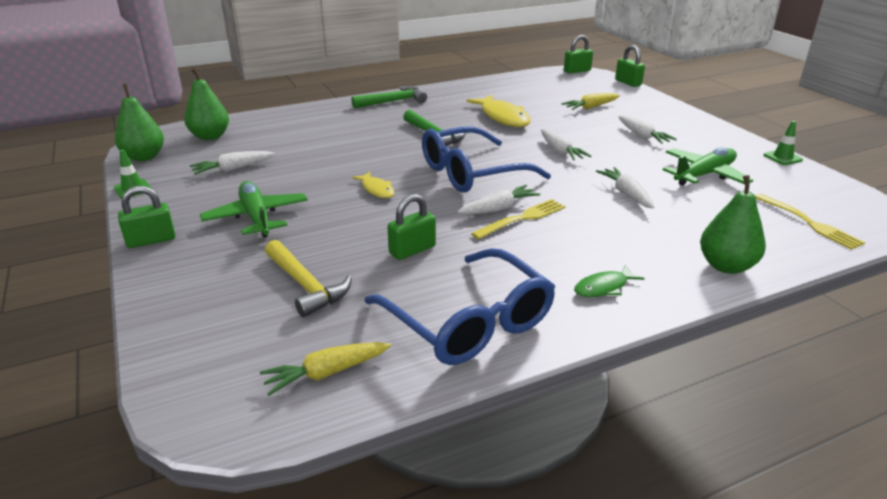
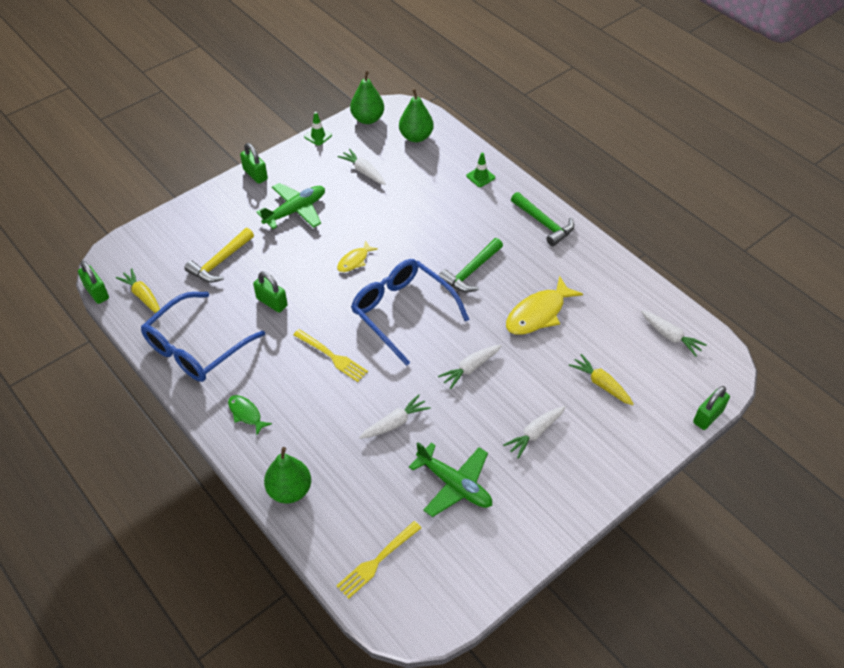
camera: 75 degrees right, 20 degrees up
(498, 208) = (344, 339): white carrot -> white carrot (670, 336)
(577, 71) = (727, 362): green padlock -> green padlock (96, 292)
(782, 157) = (523, 561): green traffic cone -> green traffic cone (480, 177)

